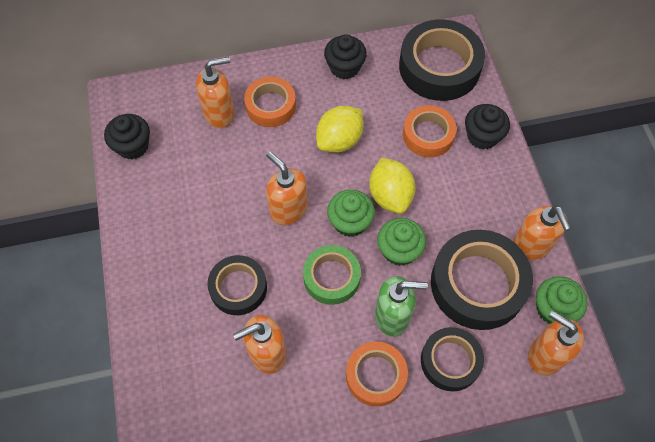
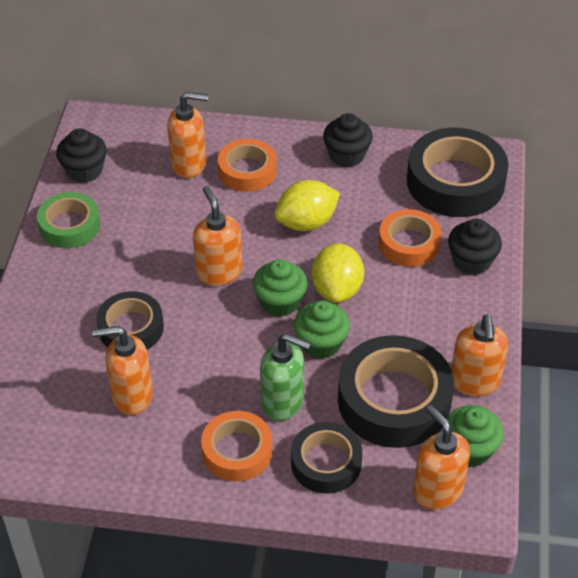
camera: 20 degrees right, 15 degrees down
(331, 277) = (234, 347): green tape -> green tape (69, 226)

